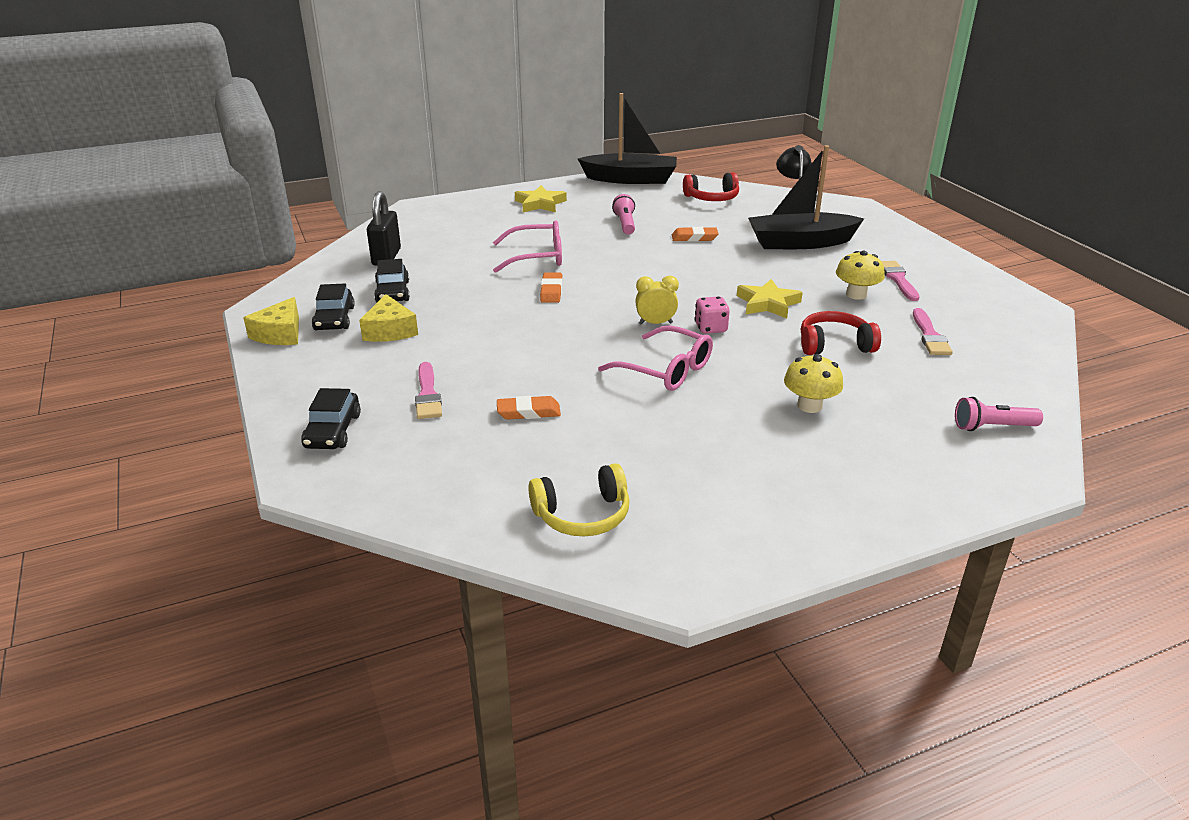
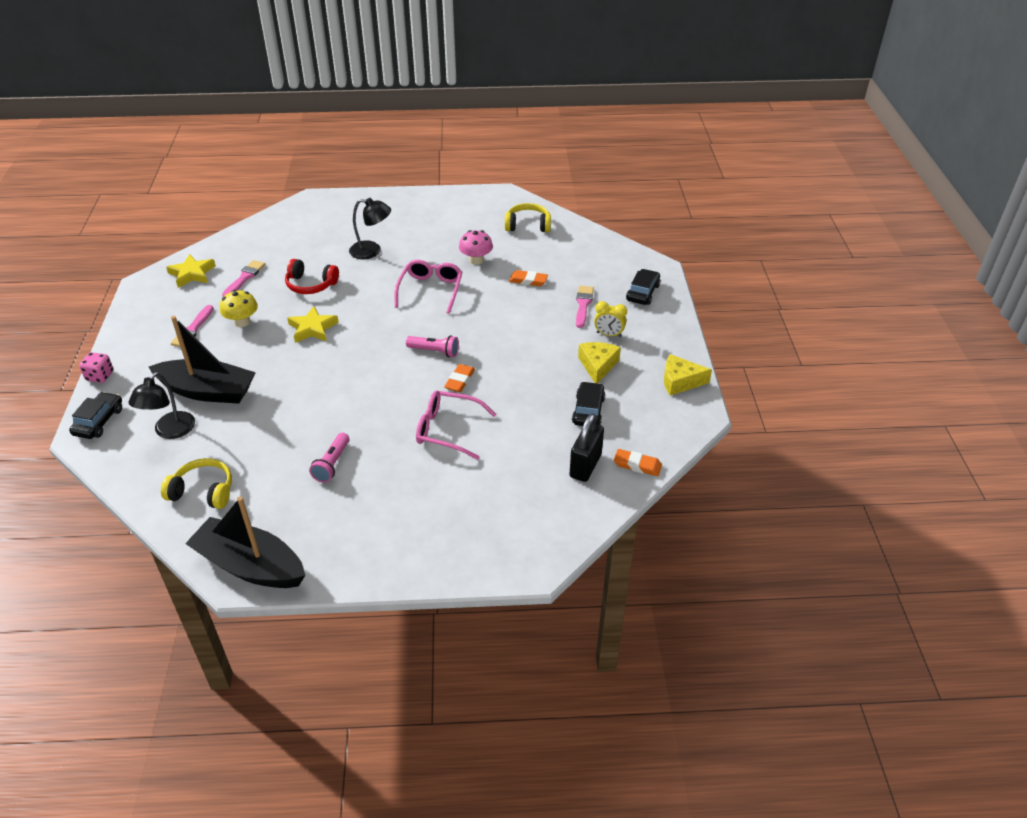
camera: 160 degrees left, 10 degrees up
(280, 334) = (680, 381): yellow cheese -> yellow cheese turned 120 degrees counterclockwise
(334, 318) = (638, 389): black car -> black car (99, 421)
(540, 204) = (392, 532): yellow star -> yellow star (192, 274)
(633, 426) = (476, 260): none -> pink mushroom
(655, 323) = (406, 328): yellow clock -> yellow clock (609, 334)
(665, 369) = (430, 290): pink glasses -> pink glasses turned 45 degrees clockwise
(694, 238) = (288, 423): orange eraser -> orange eraser (637, 465)
(710, 328) = (373, 316): pink dice -> pink dice (100, 376)
(712, 198) = (203, 491): red headphones -> yellow headphones
(809, 406) = (372, 251): yellow mushroom -> black lamp
(992, 427) = (296, 221): pink flashlight -> pink flashlight (435, 351)

